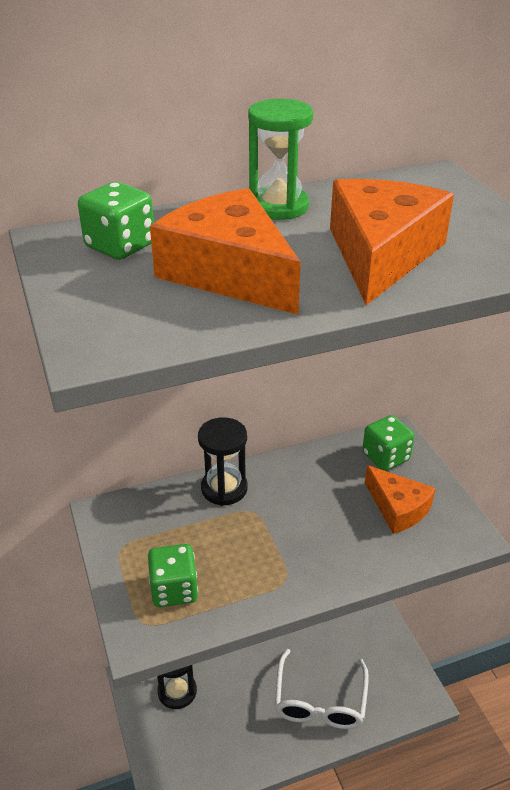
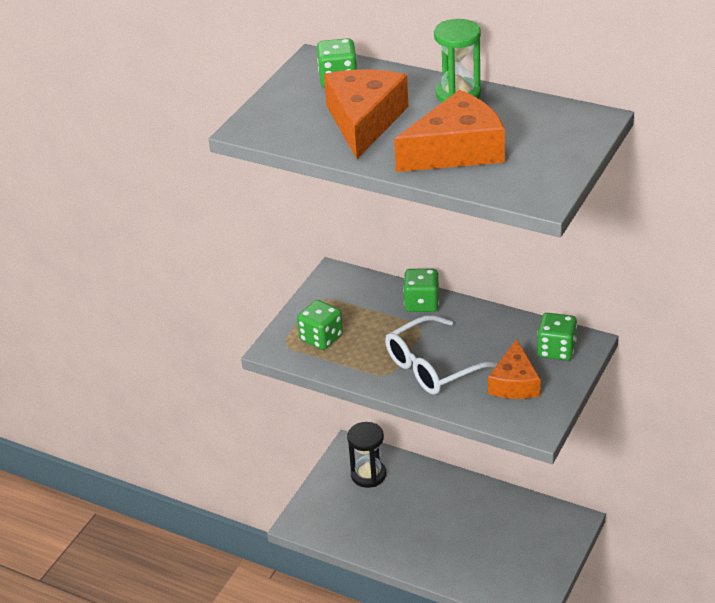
camera: 50 degrees right, 0 degrees up
(224, 488) = (421, 303): black hourglass -> green dice
(320, 701) = (455, 550): white glasses -> white glasses (433, 367)

